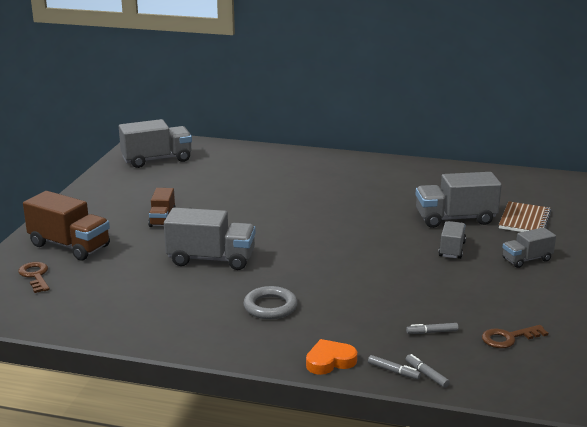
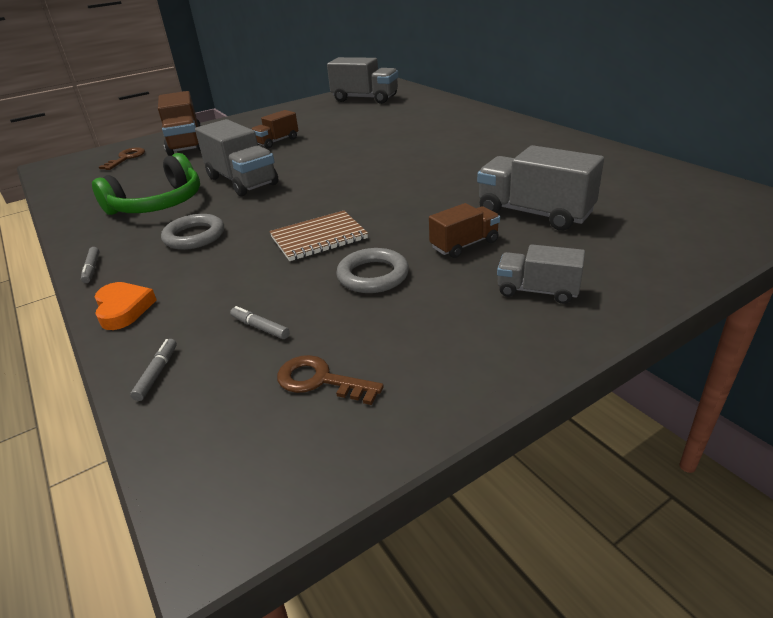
camera: 45 degrees right, 10 degrees up
(179, 298) = (158, 204): none -> green headphones
(330, 361) = (123, 309): orange heart -> orange heart turned 45 degrees clockwise
(393, 371) = (141, 351): grey marker -> grey marker (92, 269)
(436, 284) = (373, 275): none -> grey ring
(452, 249) = (464, 245): grey truck -> brown truck
(524, 220) = (626, 241): brown notebook -> brown notebook (319, 238)

